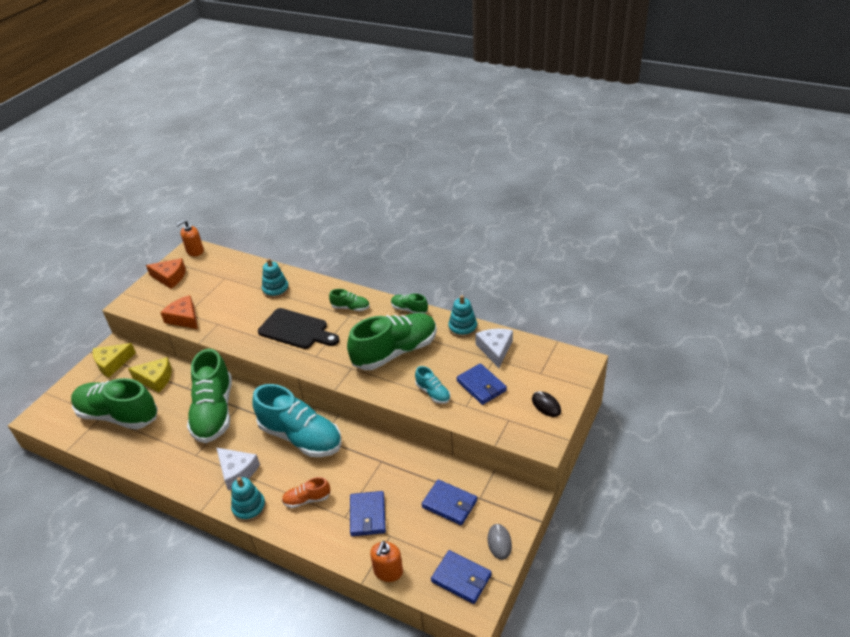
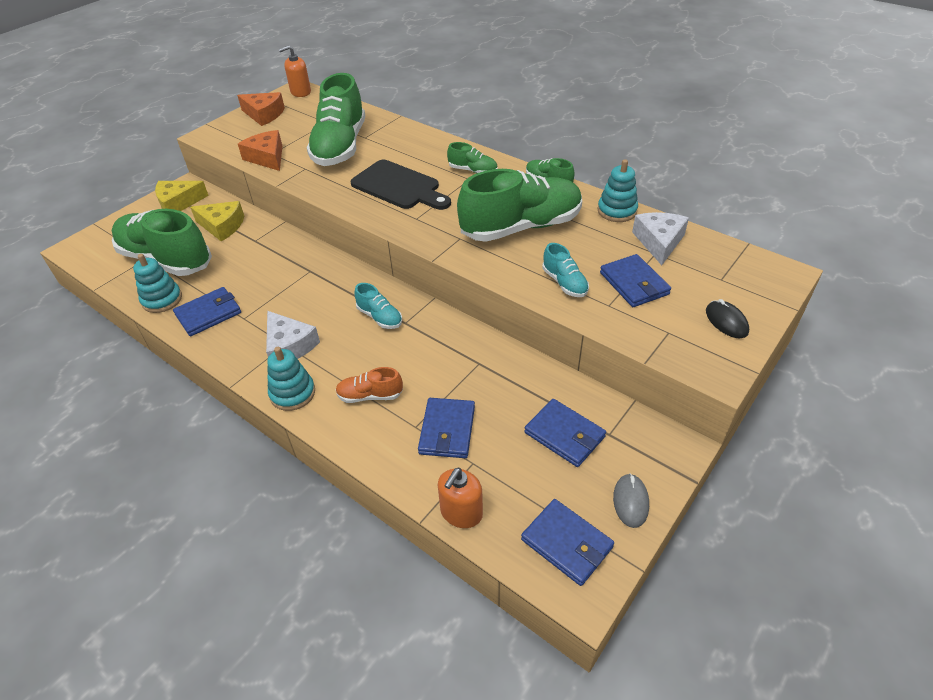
camera: 10 degrees right, 5 degrees up
(167, 456) = (208, 314): none -> blue wallet
(214, 412) = (280, 272): green shoe -> green shoe (340, 146)
(276, 290) = (384, 141): turquoise stacking toy -> turquoise stacking toy (162, 300)
(300, 437) = (380, 317): turquoise shoe -> turquoise shoe, size x0.45

